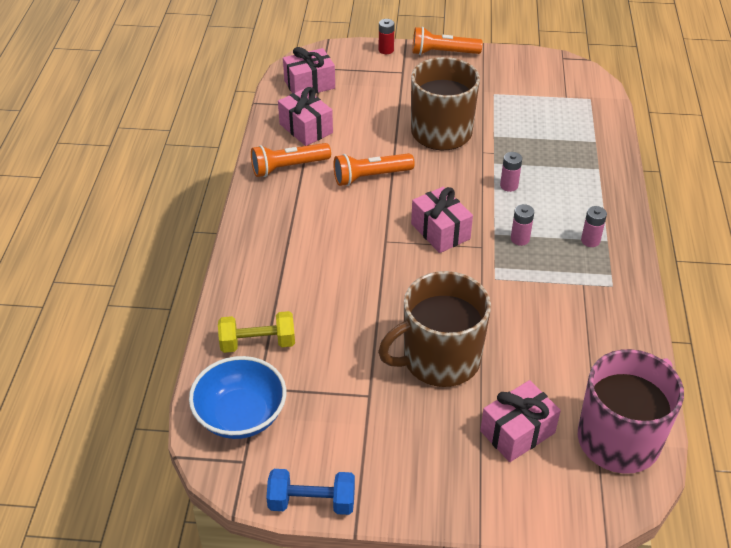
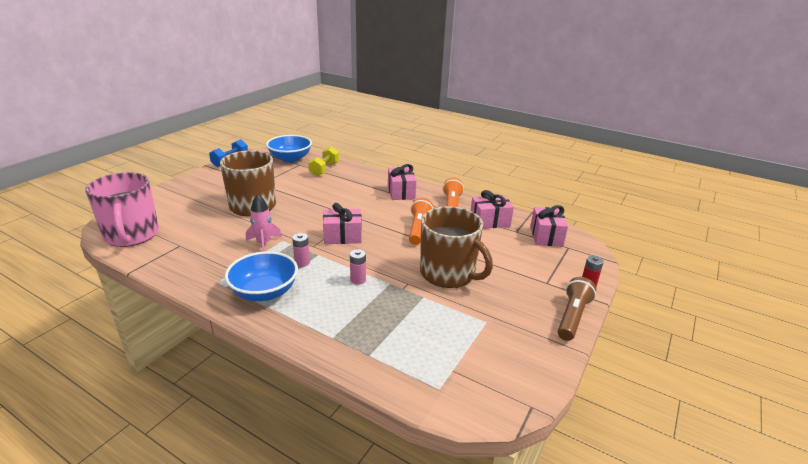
camera: 115 degrees right, 15 degrees down
(443, 53) = (572, 317): orange flashlight -> brown flashlight
(515, 291) = (264, 243): none -> pink rocket
(517, 432) = (184, 210): pink gift -> pink gift (401, 192)
(590, 240) = (264, 292): pink battery -> blue bowl

